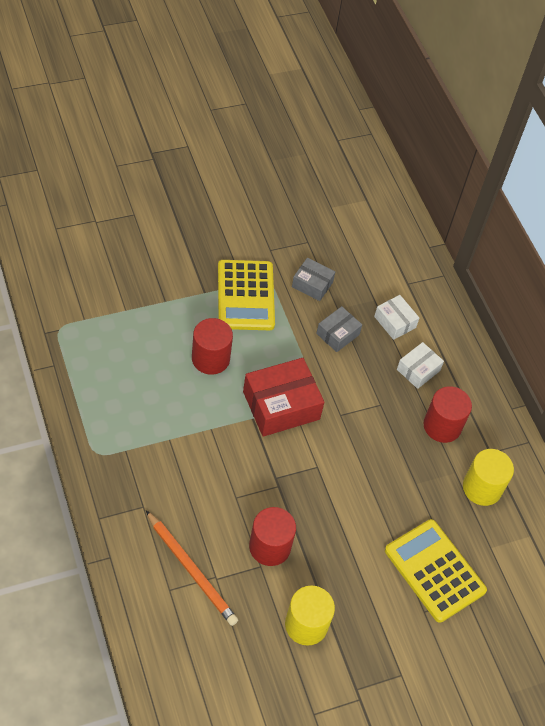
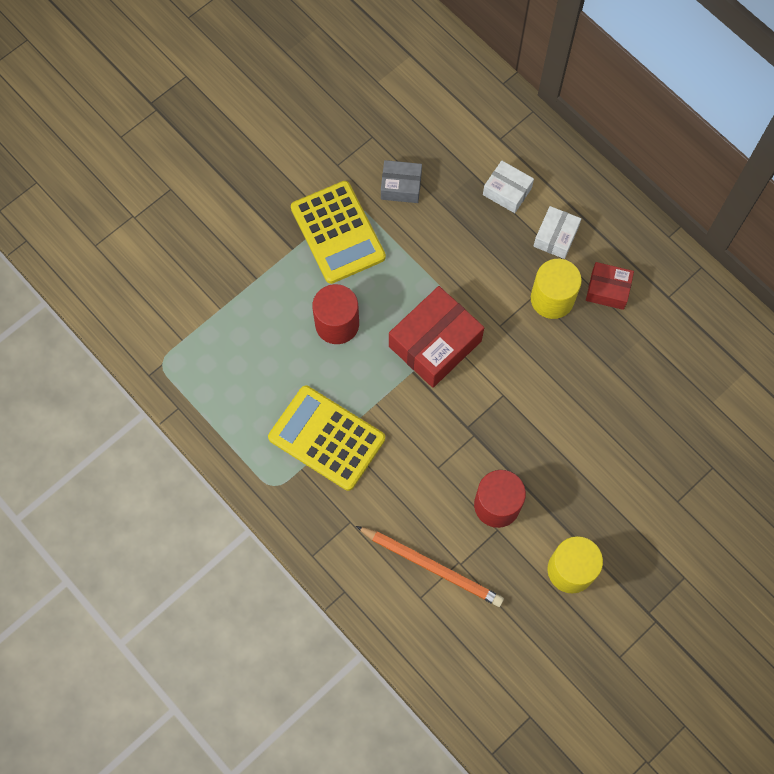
camera: 15 degrees left, 15 degrees up
(337, 334) = (454, 233): grey box -> none
(434, 571) = (669, 453): yellow calculator -> yellow calculator (326, 438)
(442, 426) = (607, 290): red cylinder -> red box
(482, 488) = (677, 341): yellow cylinder -> yellow cylinder (552, 299)

